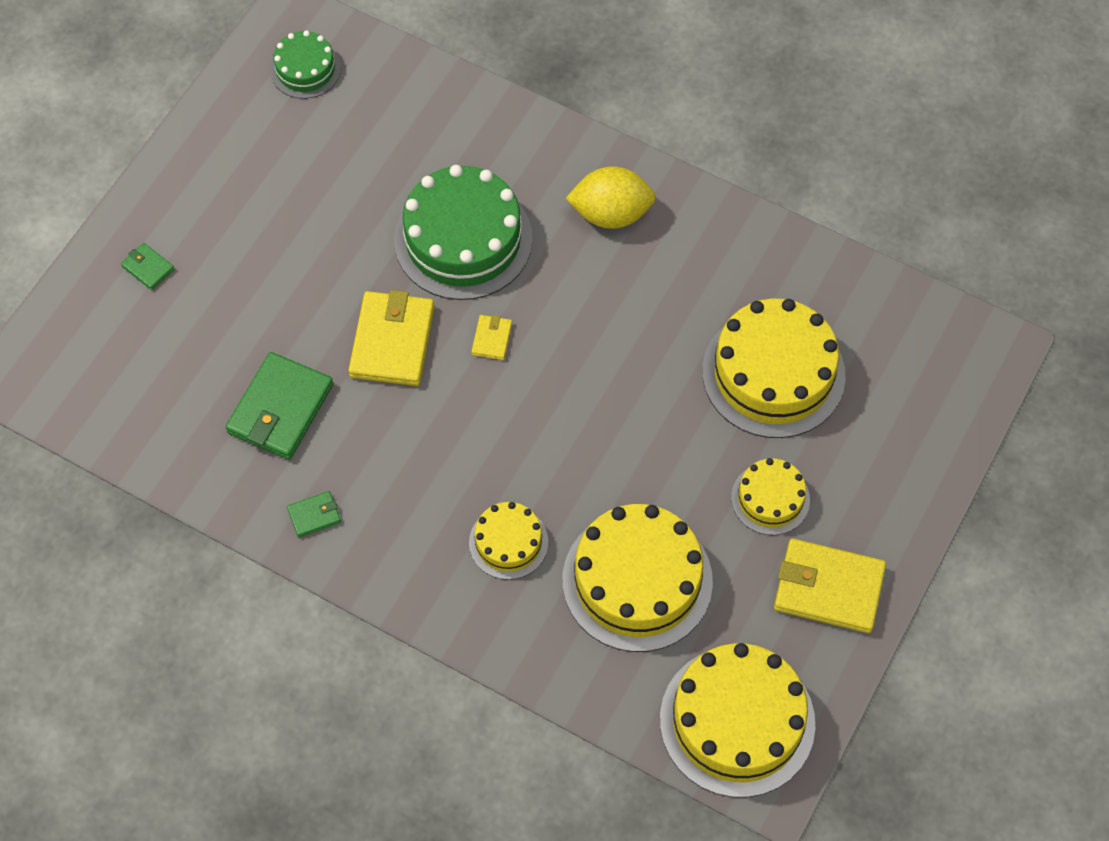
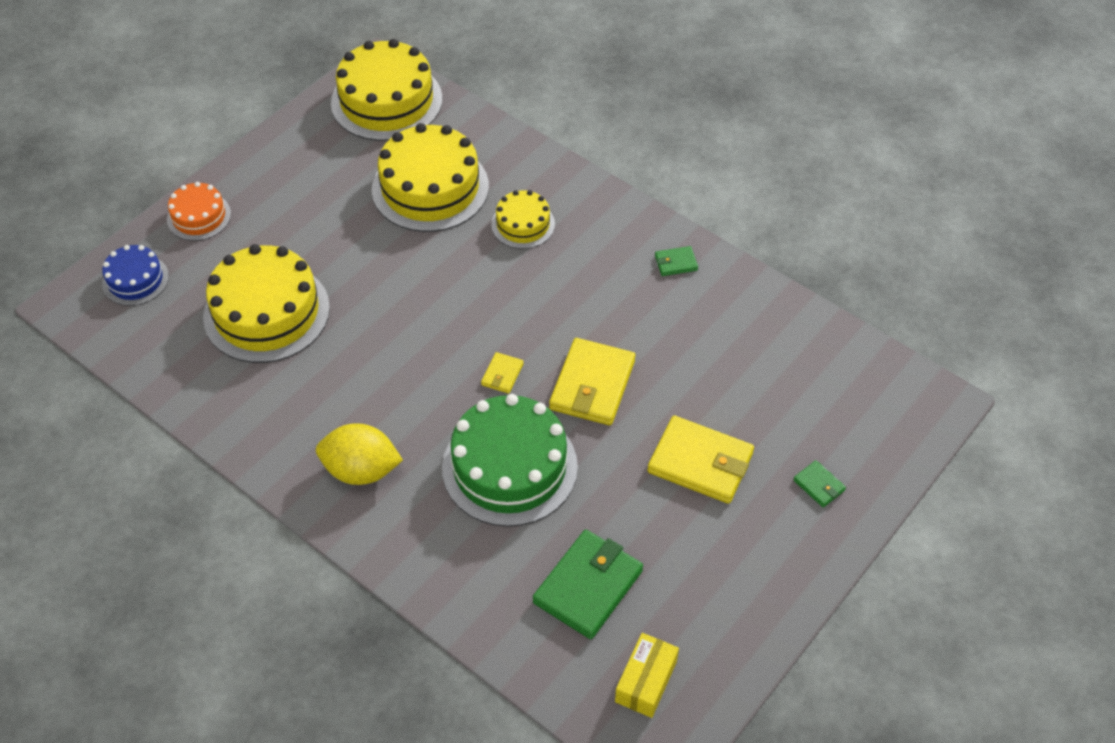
camera: 170 degrees left, 10 degrees down
(280, 409) = (698, 344): green wallet -> green wallet (588, 586)
(305, 69) = (646, 681): green cake -> yellow box
(770, 498) = (307, 225): yellow cake -> none
(828, 588) = (289, 164): yellow wallet -> yellow wallet (700, 462)
(906, 489) = (199, 216): none -> orange cake
(939, 391) = (135, 280): none -> blue cake

